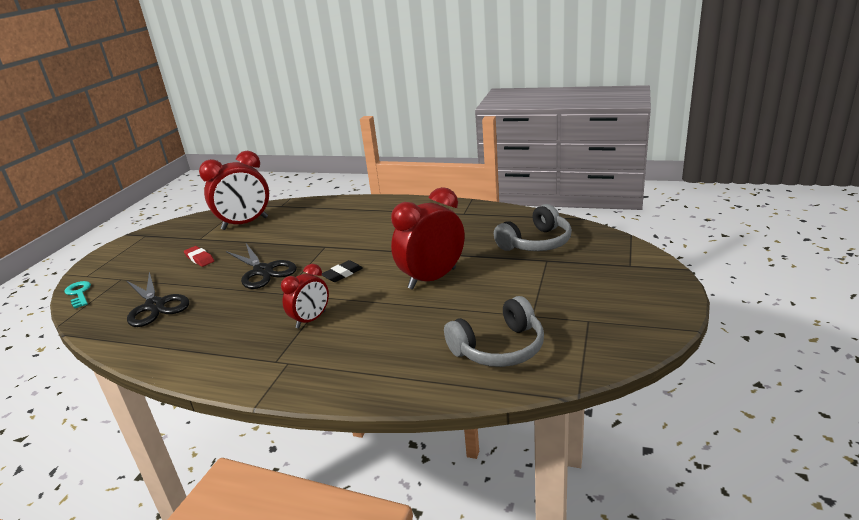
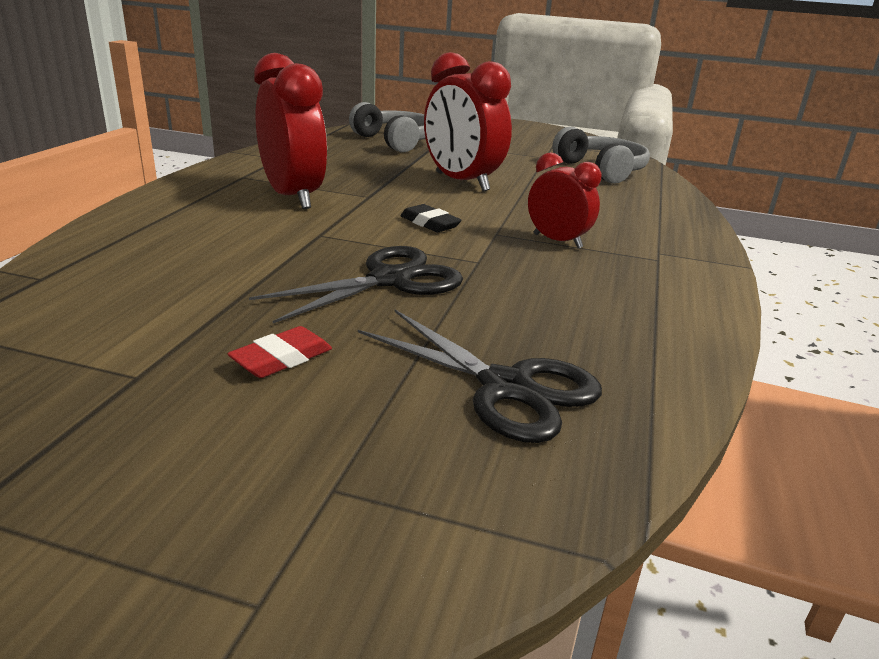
camera: 95 degrees left, 0 degrees up
(79, 293) = (406, 575): turquoise key -> none
(155, 306) = (506, 387): black scissors -> black scissors turned 75 degrees clockwise
(245, 223) = (107, 316): red clock -> red clock (293, 197)

